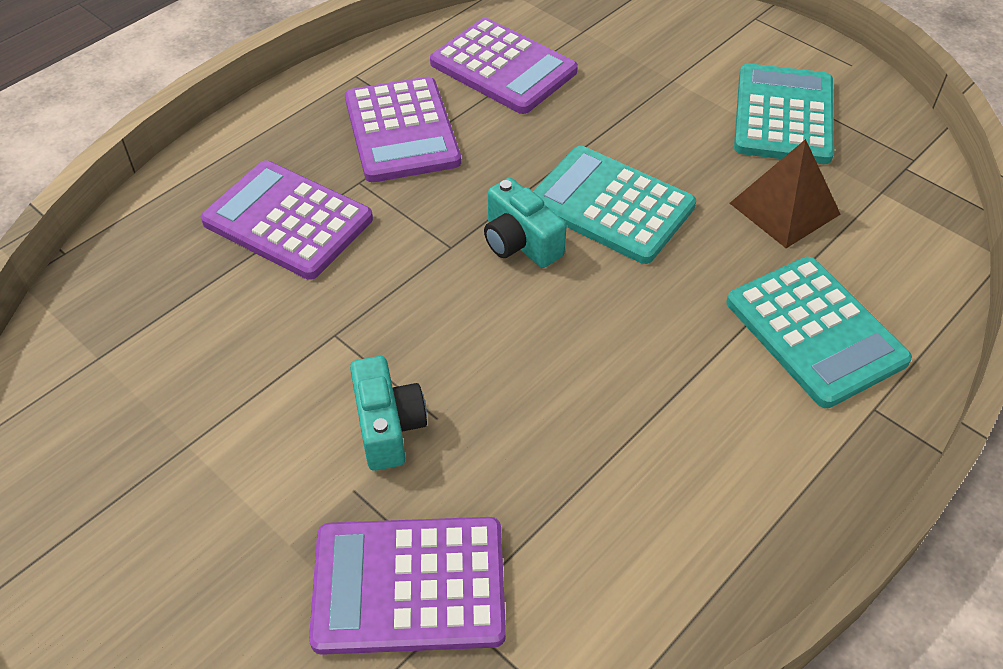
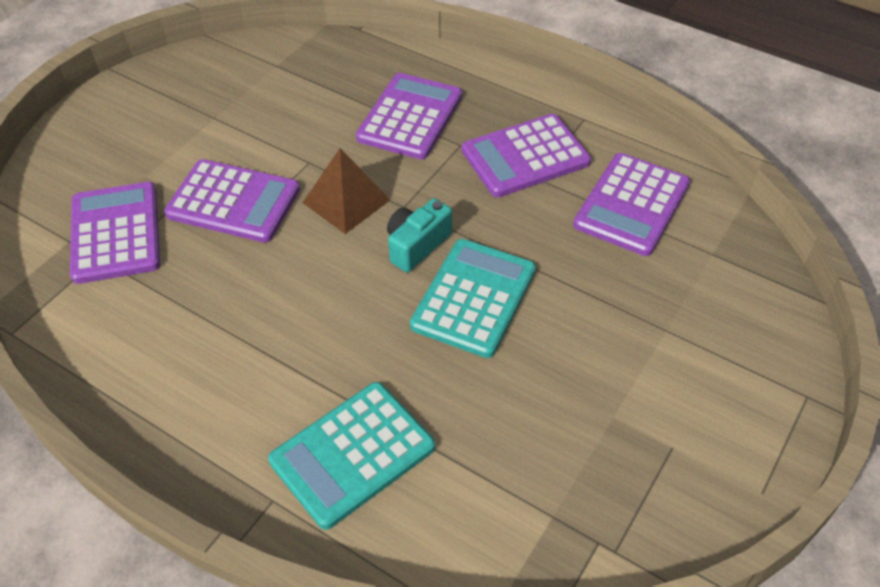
camera: 80 degrees right, 0 degrees up
(388, 426) = (233, 202): turquoise camera -> purple calculator
(783, 115) = (644, 426): turquoise calculator -> none
(784, 208) = (504, 428): brown pyramid -> brown pyramid (346, 201)

